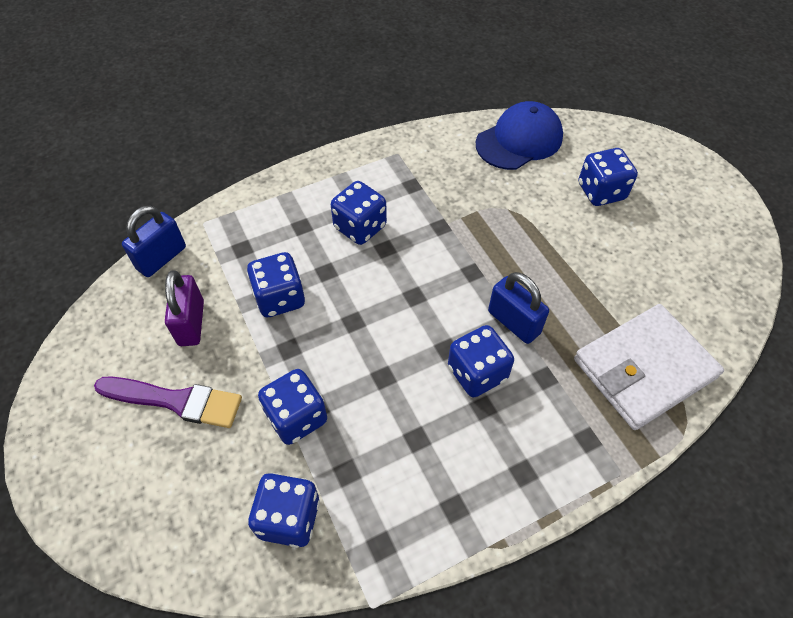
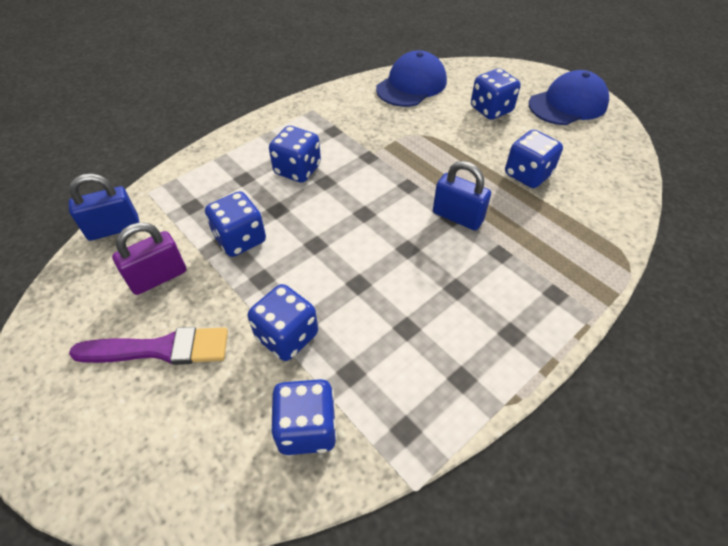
camera: 15 degrees left, 5 degrees down
(161, 258) = (114, 228): blue padlock -> blue padlock turned 45 degrees clockwise
(191, 323) = (158, 277): purple padlock -> purple padlock turned 75 degrees clockwise
(477, 373) = (441, 262): blue dice -> blue dice (527, 174)
(644, 369) = (578, 229): white wallet -> none
(697, 202) = (568, 104): none -> blue cap

